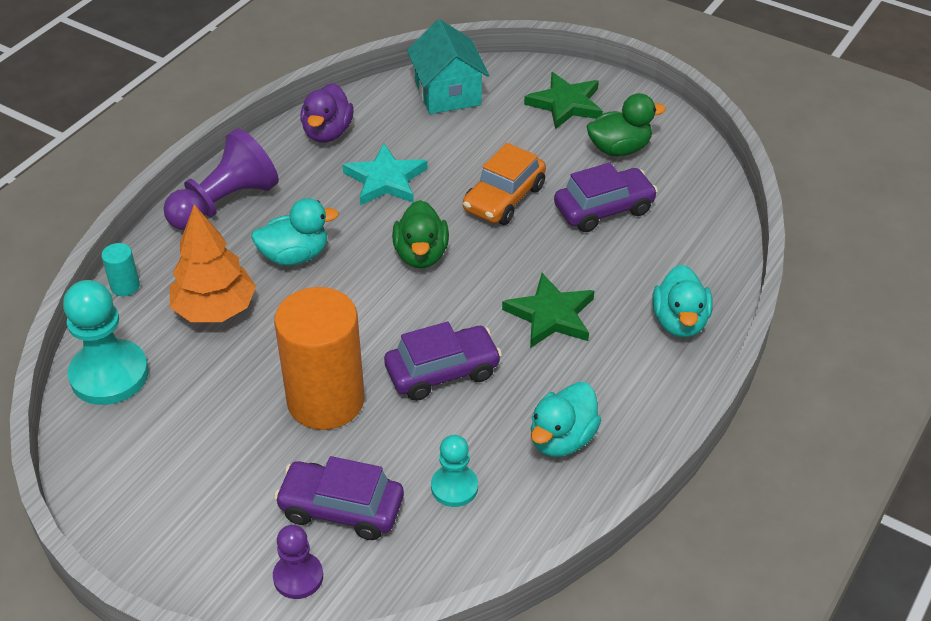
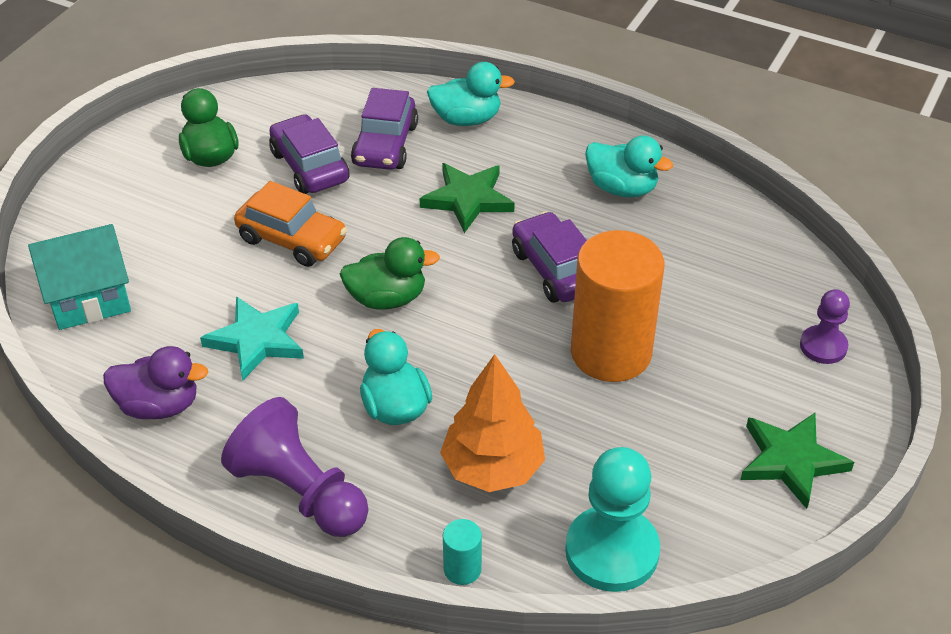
camera: 95 degrees left, 0 degrees up
(341, 508) = (739, 325): purple car -> purple car (385, 145)
(454, 487) = (694, 252): turquoise pawn -> none
(565, 104) = (124, 197): green star -> green star (791, 461)

